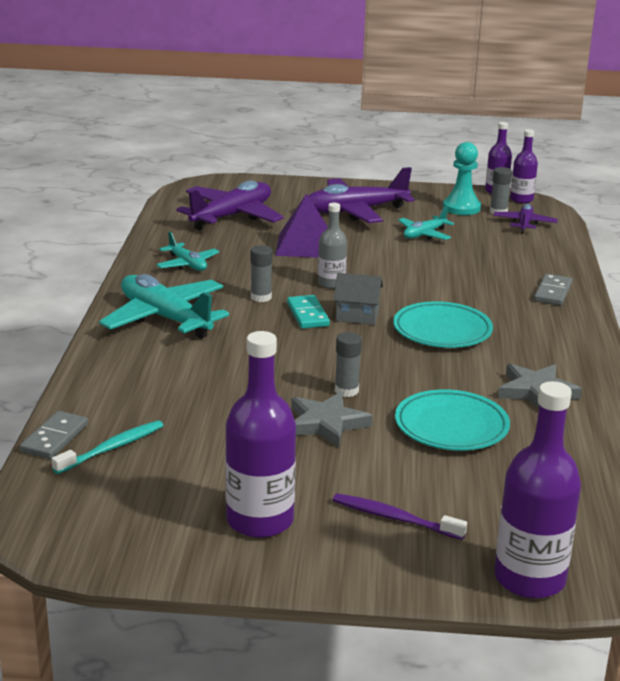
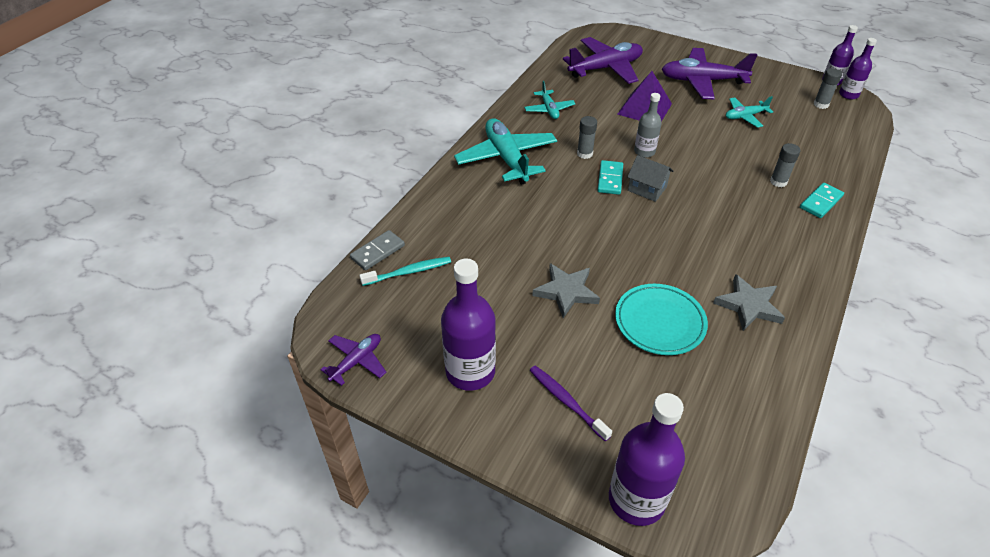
camera: 25 degrees right, 20 degrees up
(346, 391) = (598, 263): grey glue stick -> grey glue stick (778, 182)
(442, 330) = (705, 221): turquoise plate -> none
(461, 208) = (791, 94): turquoise pawn -> none
(524, 224) = (836, 122): purple plane -> purple plane (356, 361)
(552, 292) = (820, 202): grey domino -> turquoise domino

